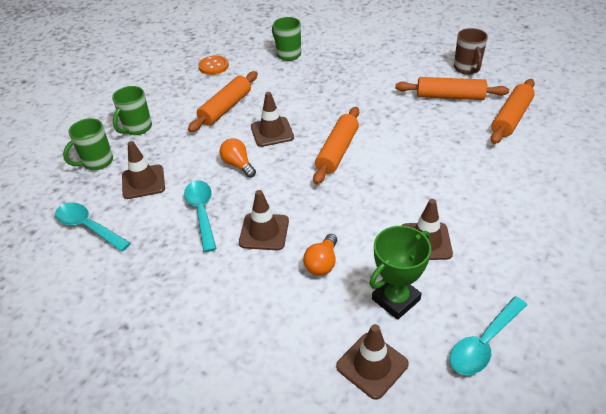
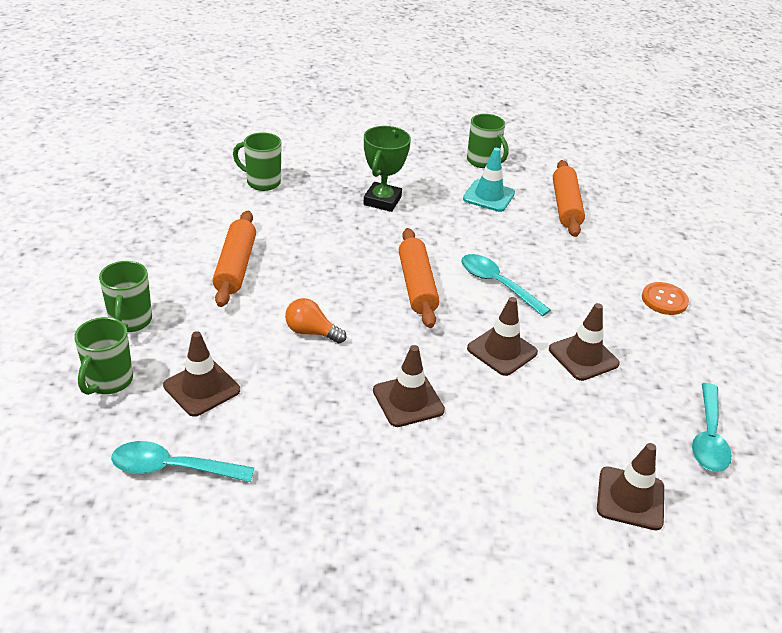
camera: 35 degrees left, 5 degrees down
(202, 212) = (313, 402): turquoise spoon -> turquoise spoon (497, 284)
(213, 66) = (172, 216): orange button -> orange button (664, 300)
(272, 132) = (321, 282): brown traffic cone -> brown traffic cone (502, 350)
(322, 263) = (499, 413): orange light bulb -> none
(396, 299) = (601, 425): green trophy -> green trophy (382, 201)
(450, 96) = (488, 196): orange rolling pin -> turquoise traffic cone
(467, 69) = (483, 161): brown mug -> green mug

